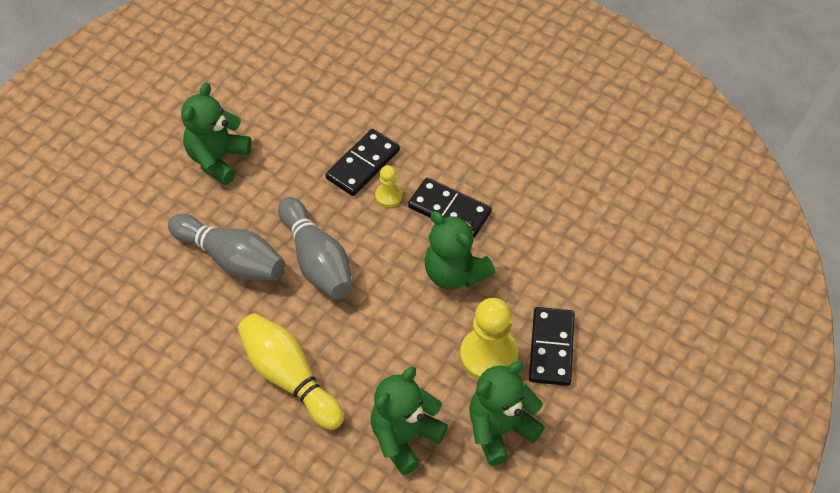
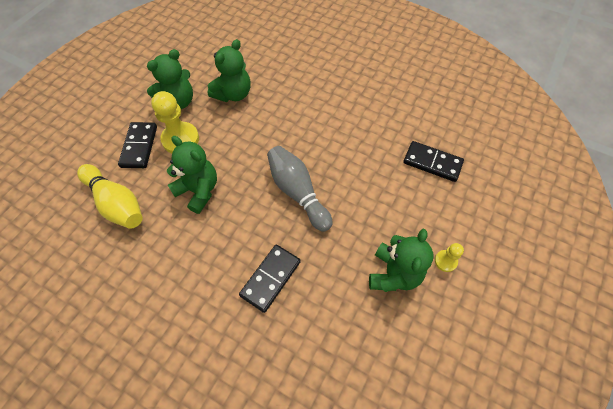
camera: 175 degrees right, 5 degrees up
(231, 259) = (358, 189): grey bowling pin -> none
(289, 377) = (304, 119): yellow bowling pin -> yellow bowling pin (116, 203)
(388, 196) = (248, 250): yellow pawn -> yellow pawn (445, 261)
(449, 210) = (199, 241): black domino -> black domino (432, 163)

